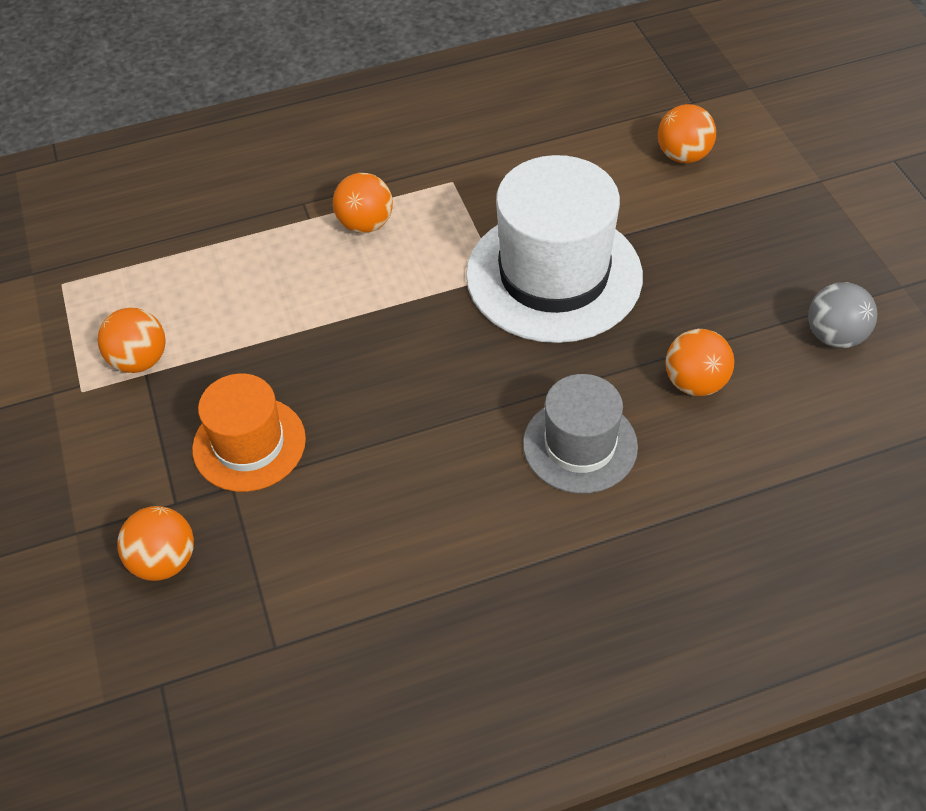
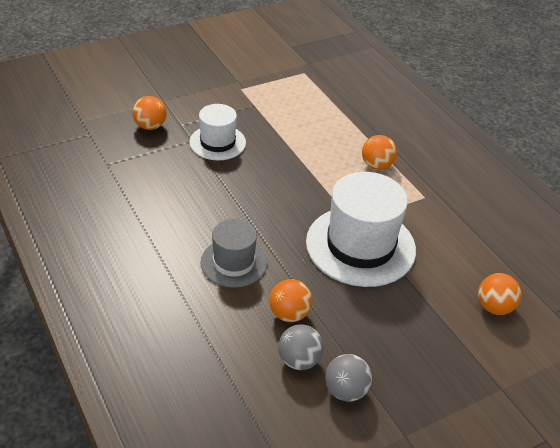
camera: 75 degrees right, 10 degrees down
(140, 360) = (262, 102): orange ball -> none
(249, 444) = (217, 142): orange hat -> white hat
(784, 381) = (299, 360): none -> grey ball

